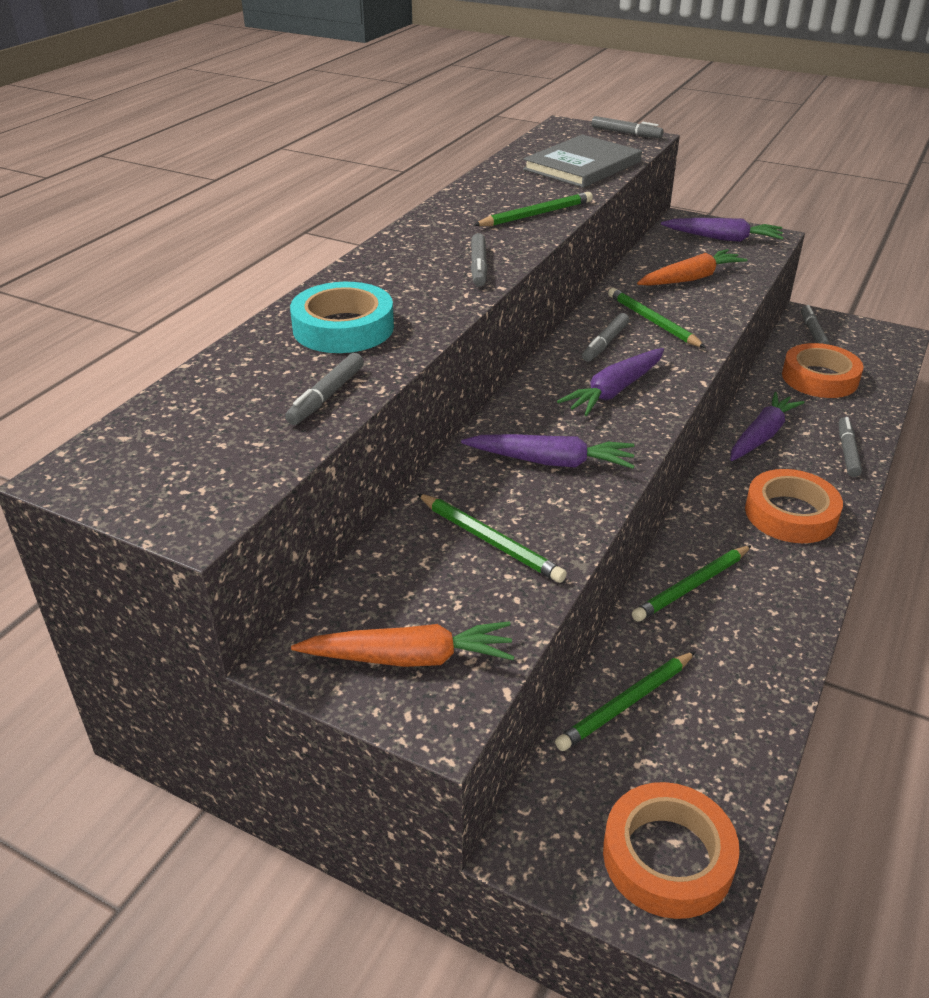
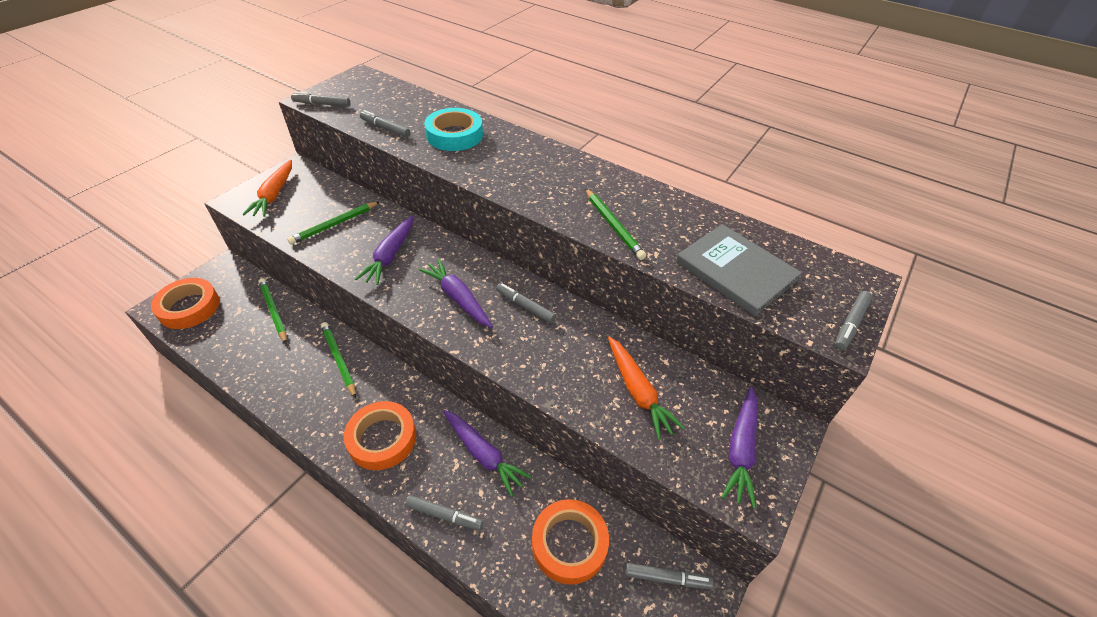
camera: 95 degrees right, 10 degrees up
(478, 267) = (522, 188): grey marker -> grey marker (322, 104)
(652, 321) = (556, 342): green pencil -> none

